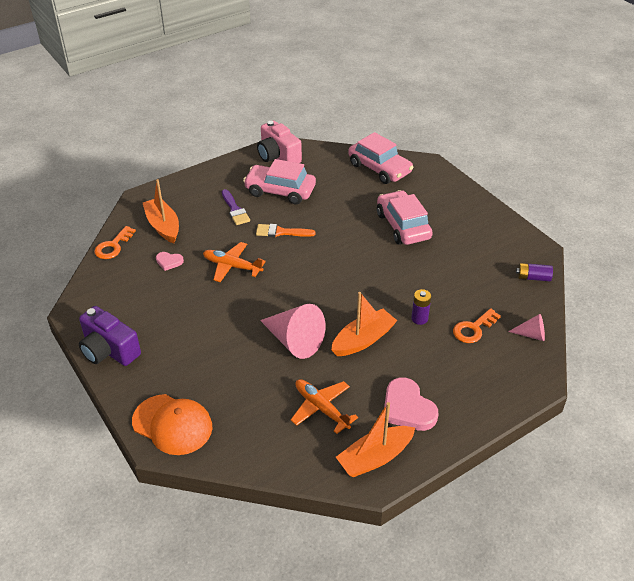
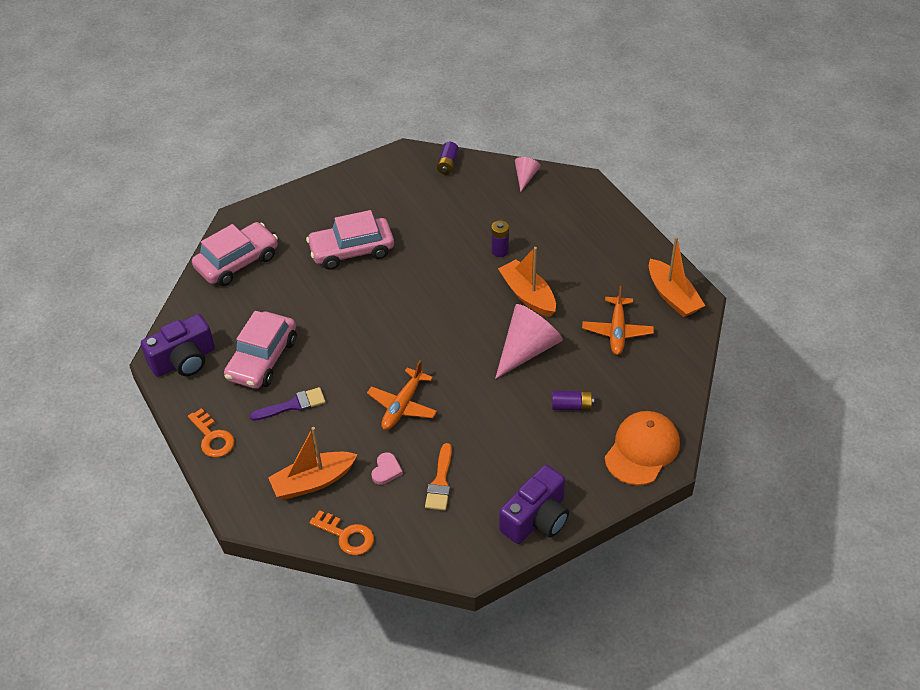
camera: 85 degrees left, 5 degrees up
(227, 372) = (571, 406): none -> purple battery
(278, 156) = (184, 360): pink camera -> purple camera
(281, 232) = (345, 359): orange brush -> orange brush (440, 482)
(321, 408) = (617, 331): orange plane -> orange plane turned 45 degrees counterclockwise
(407, 408) = (615, 270): pink heart -> none
(473, 329) = (516, 214): orange key -> orange key (212, 437)

